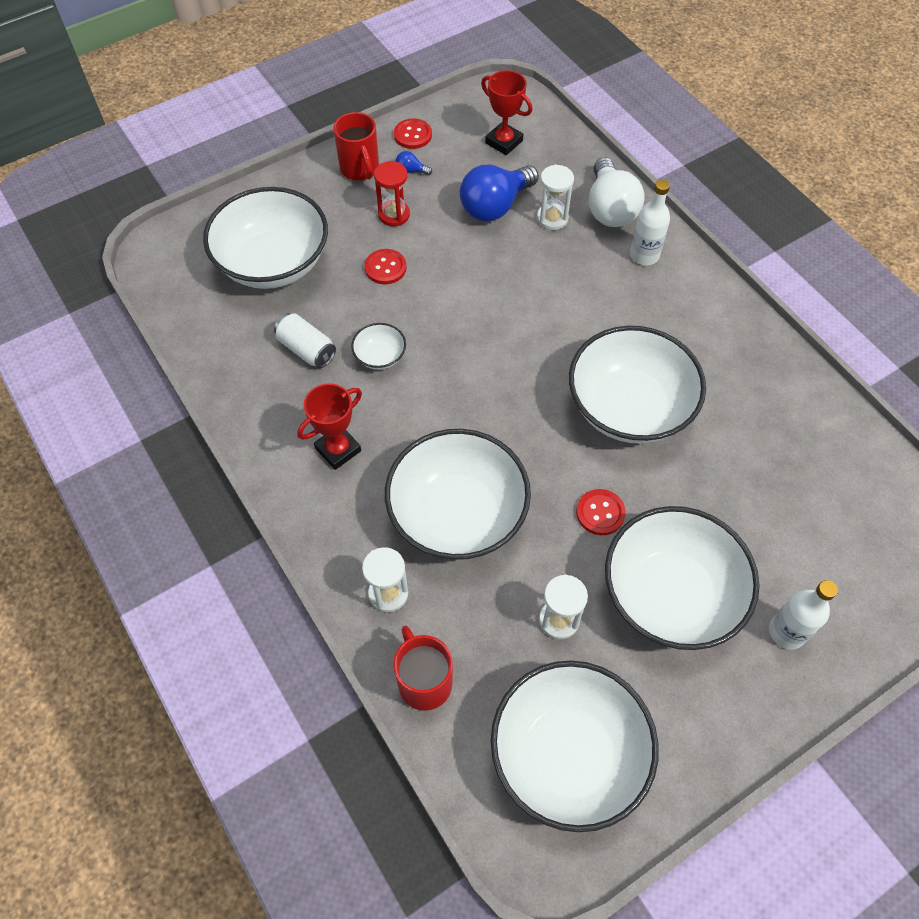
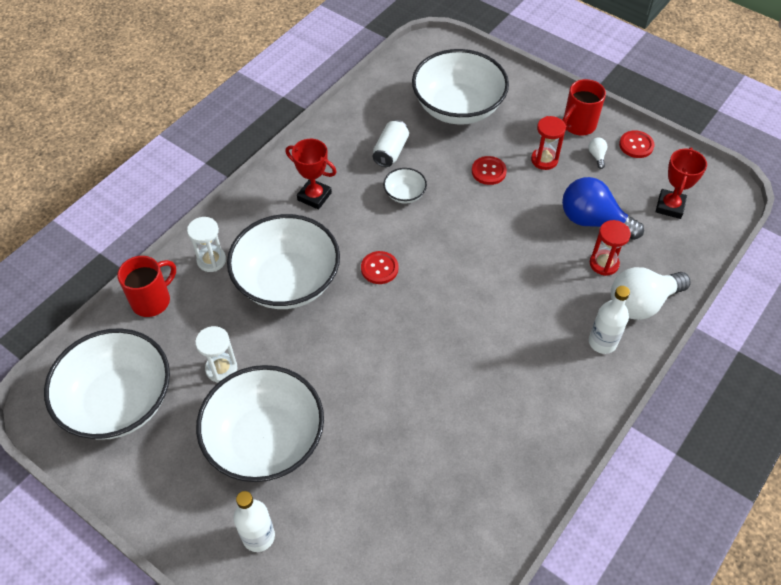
camera: 70 degrees right, 5 degrees down
(411, 171) = (597, 156): blue light bulb -> white light bulb
(552, 218) = (604, 263): white hourglass -> red hourglass
(600, 513) = (322, 373): red button -> red button (379, 268)
(629, 407) = (431, 369): white bowl -> none

